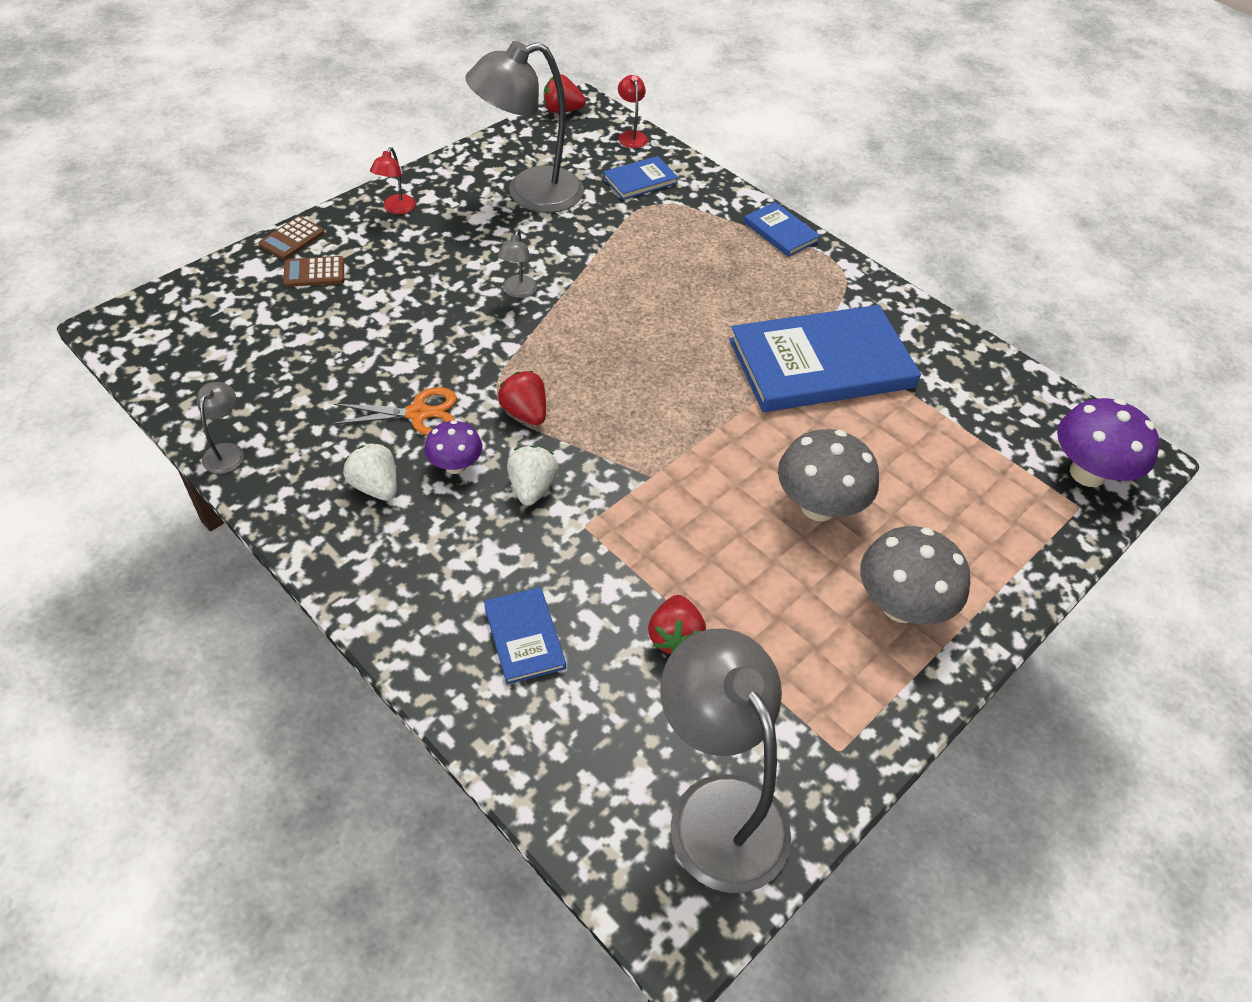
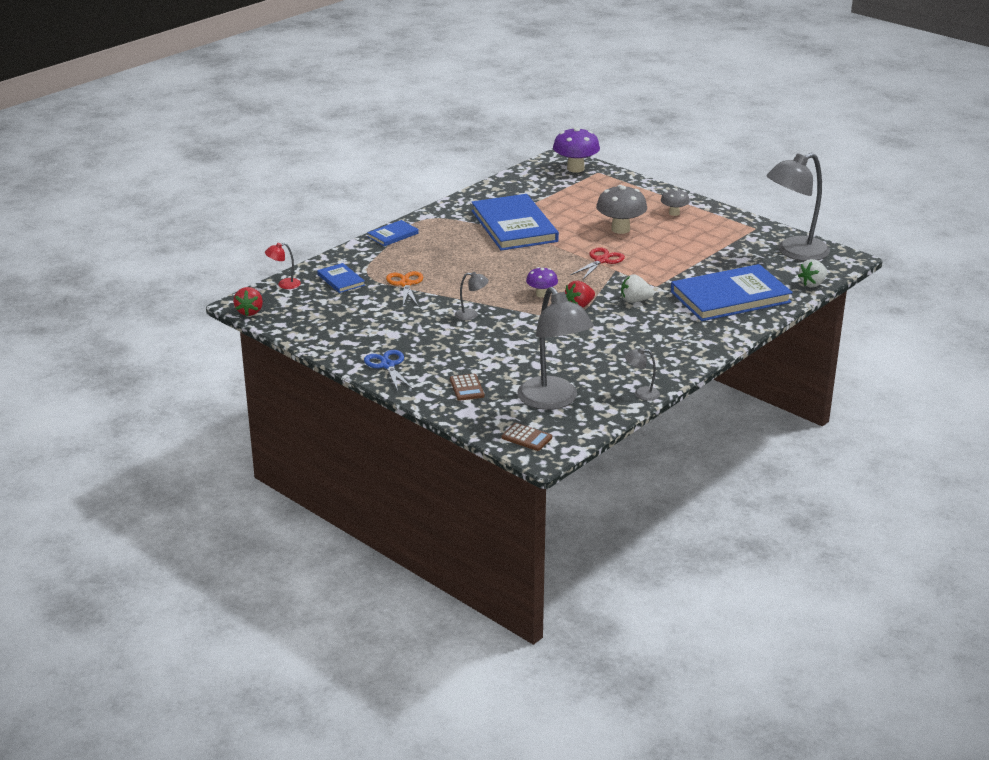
camera: 90 degrees left, 20 degrees down
(292, 239) = (430, 402): brown calculator -> brown calculator (526, 438)
(375, 486) = (651, 344): white strawberry -> white strawberry (812, 284)
(396, 209) = (387, 365): red lamp -> blue scissors
(418, 414) = (590, 337): orange scissors -> orange scissors (405, 284)
(455, 465) = (627, 323): purple mushroom -> purple mushroom (541, 294)
(524, 637) = (730, 297): blue book -> blue book, size x2.18
(530, 194) = (362, 318): grey lamp -> grey lamp (553, 401)
(675, 637) = (714, 262): red strawberry -> none
(688, 462) = (601, 260): none -> red scissors
(900, 606) = (674, 213): grey mushroom -> grey mushroom, size x0.58

